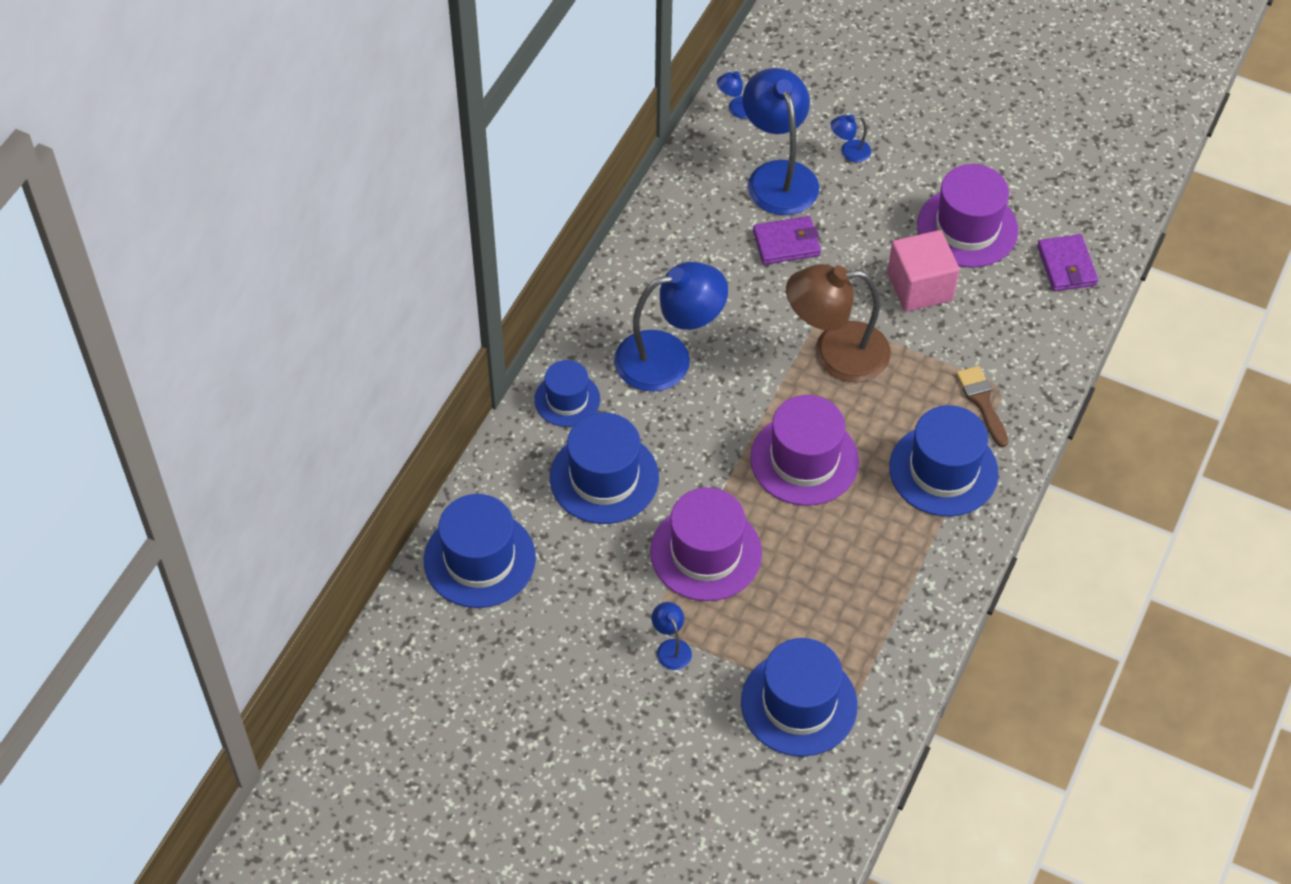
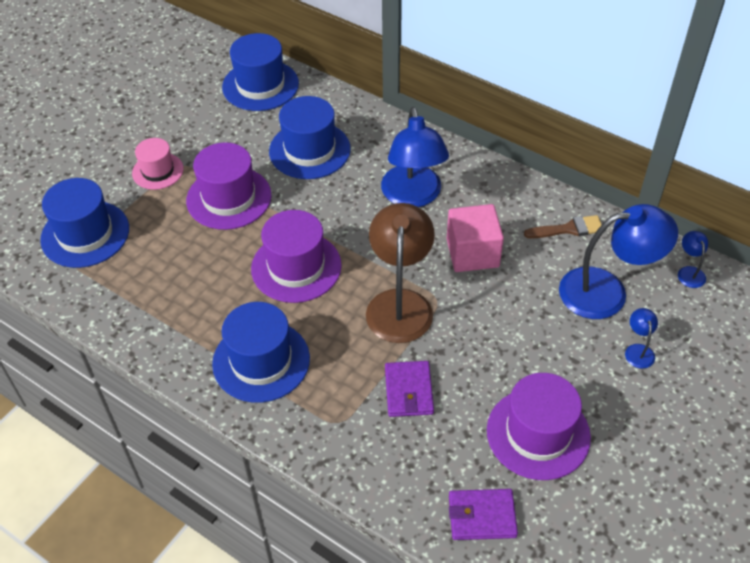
camera: 100 degrees right, 5 degrees down
(567, 399) = (383, 137): blue hat -> none
(671, 648) = (158, 171): blue lamp -> pink hat
(786, 243) = (526, 286): purple wallet -> purple wallet (409, 391)
(919, 287) = (467, 379): pink cube -> pink cube (472, 253)
(982, 402) = (327, 405): brown brush -> brown brush (568, 229)

